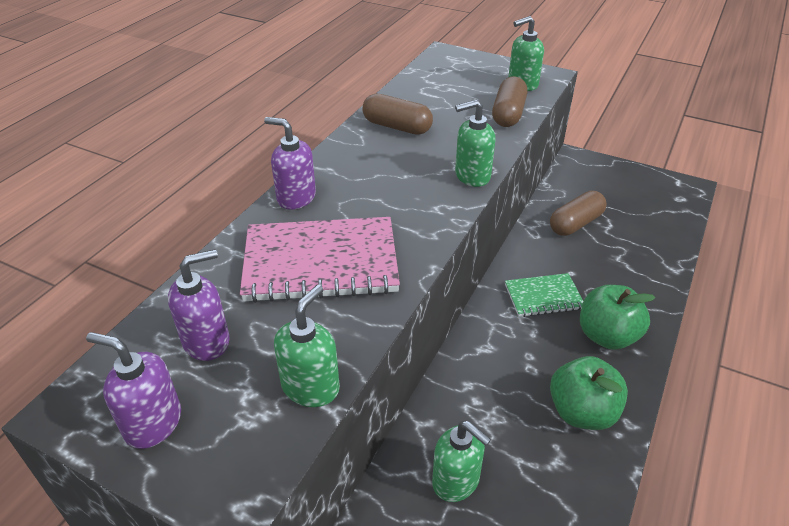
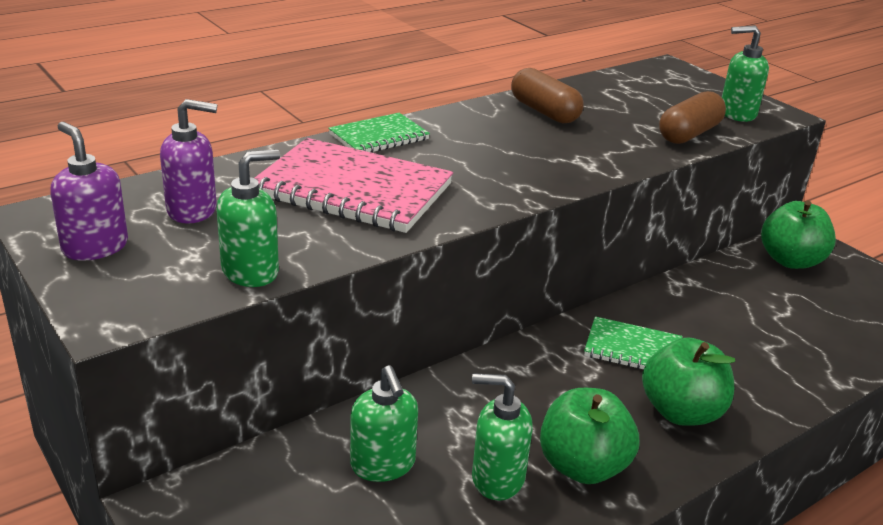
camera: 25 degrees right, 10 degrees down
(296, 198) = (379, 137): purple soap dispenser -> green notebook
(472, 176) = (587, 172): green soap dispenser -> green soap dispenser (497, 478)
(575, 223) = (739, 297): brown capsule -> none
(584, 180) = (790, 260): none -> green apple

